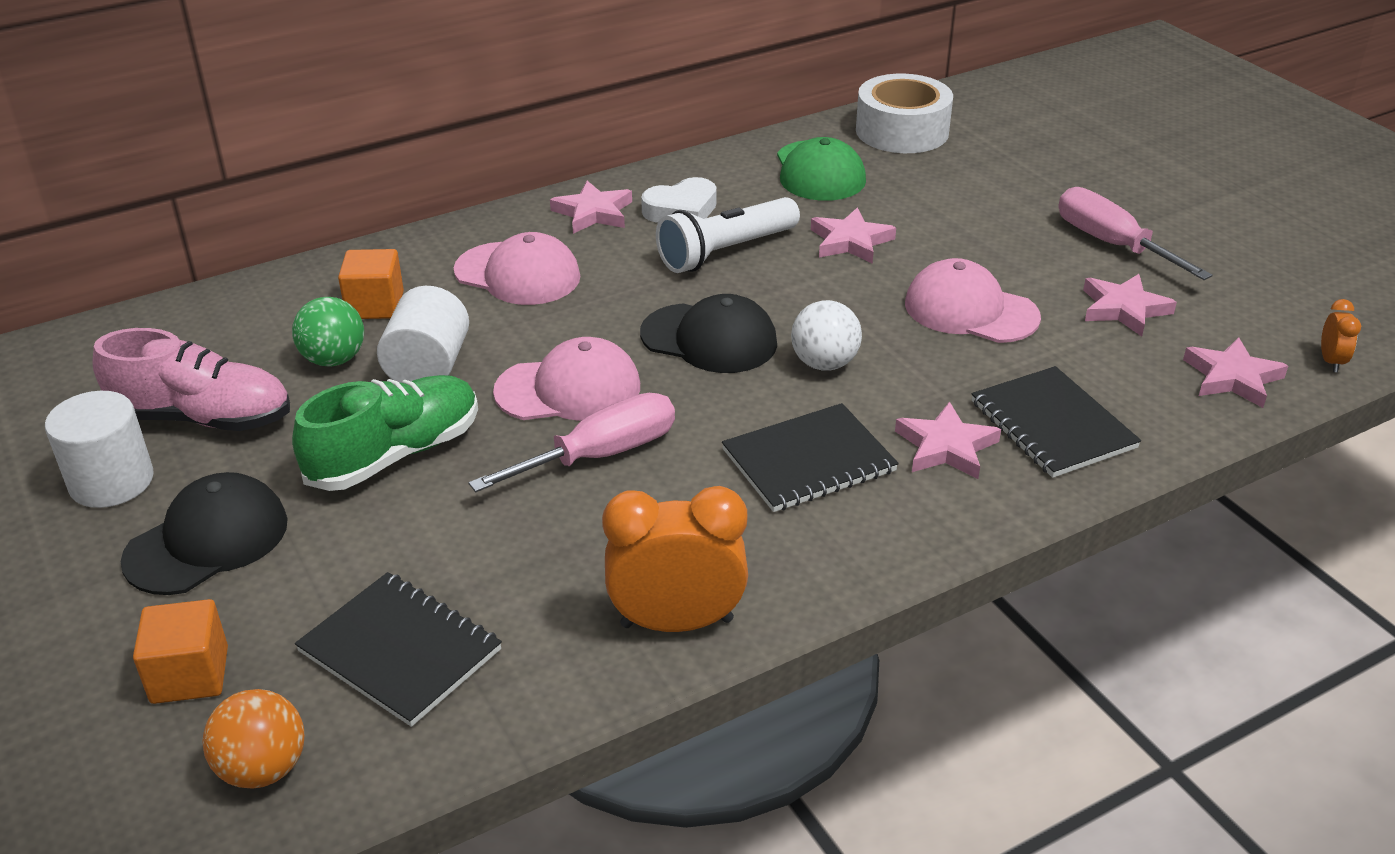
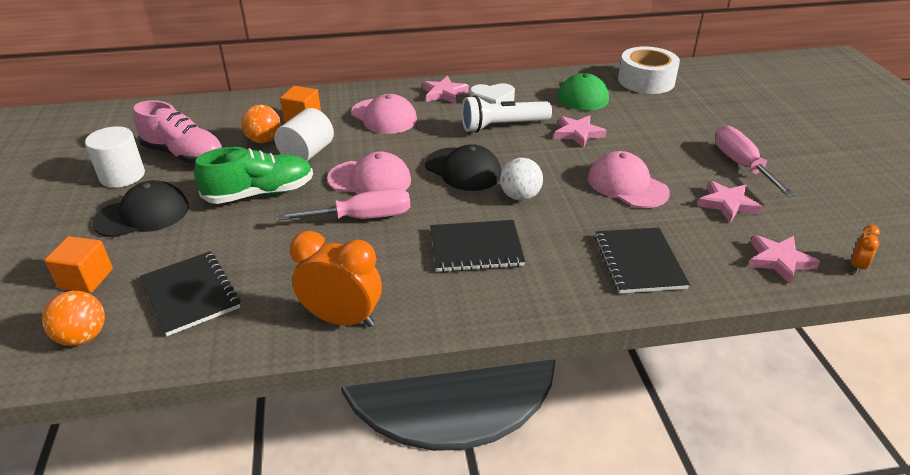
camera: 20 degrees right, 0 degrees up
(334, 360) = (264, 140): green ball -> orange ball
(946, 447) = (563, 259): pink star -> none

